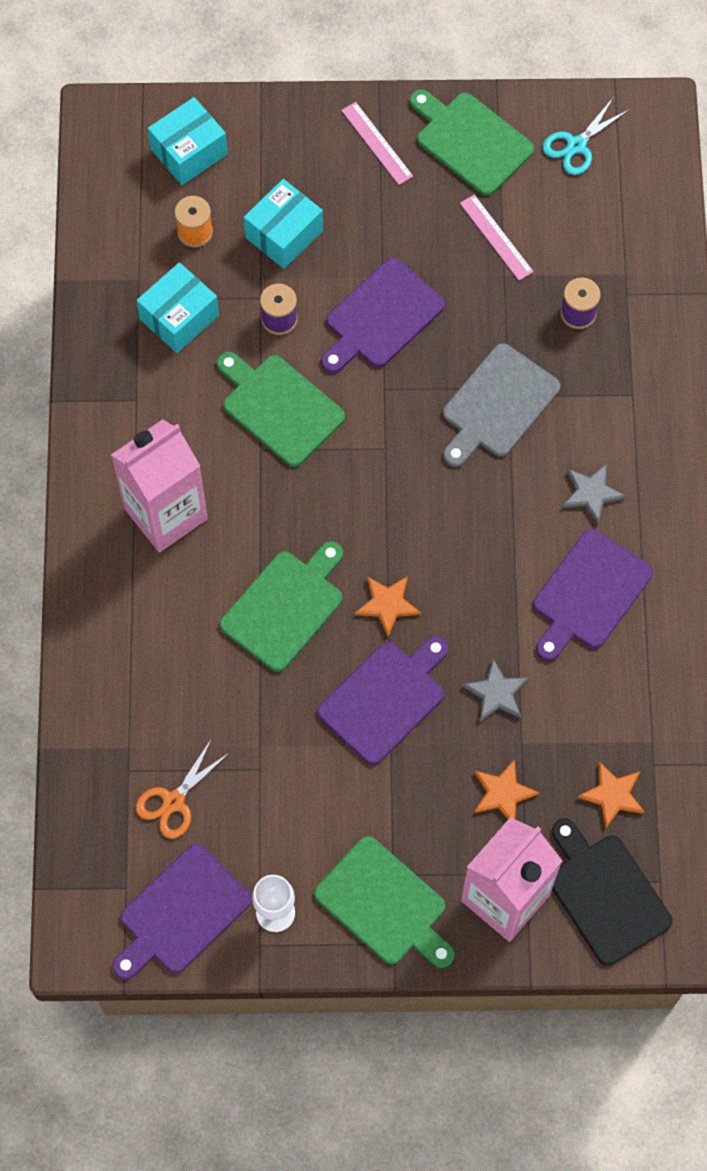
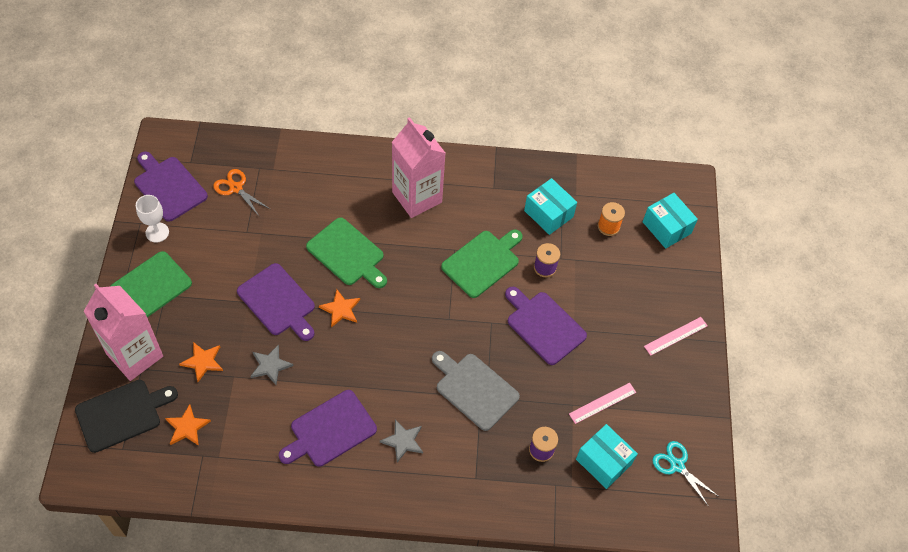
camera: 90 degrees right, 10 degrees down
(284, 234) = (606, 275): turquoise box -> turquoise box (603, 462)
(470, 141) = (679, 395): green cutting board -> none
(589, 594) = (330, 430): purple cutting board -> purple cutting board turned 75 degrees counterclockwise

